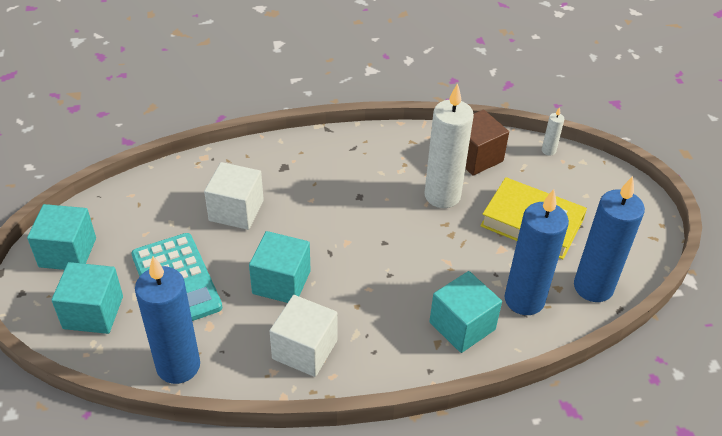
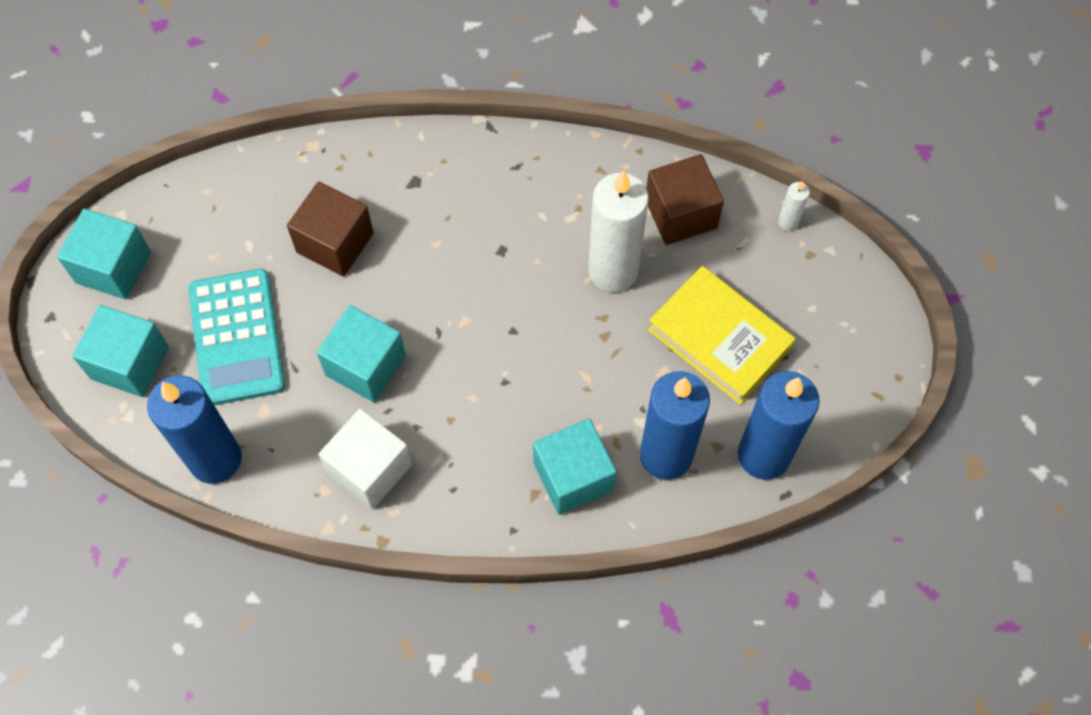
camera: 15 degrees right, 20 degrees up
(236, 210) = (335, 242): white cube -> brown cube

